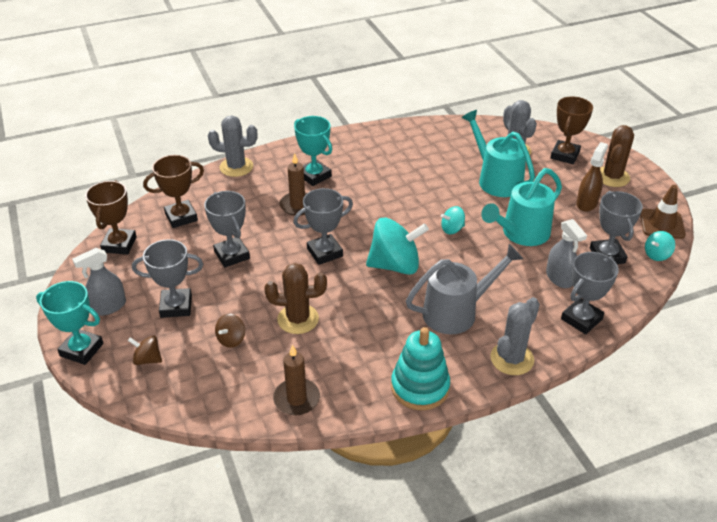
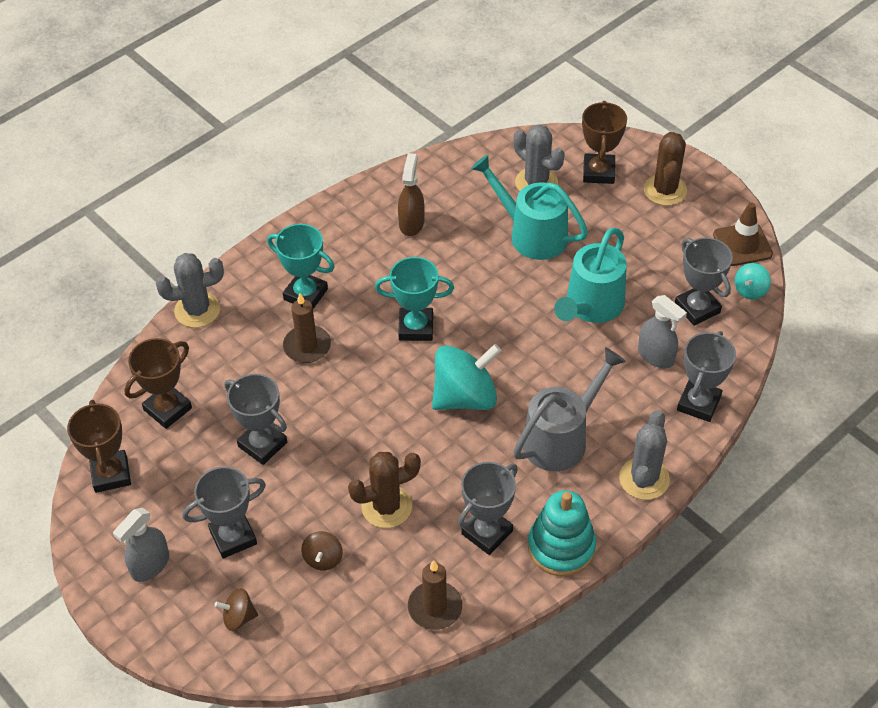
camera: 20 degrees left, 10 degrees up
(81, 350) = (152, 632): turquoise trophy -> turquoise trophy (416, 327)
(325, 252) = (374, 405): grey trophy -> grey trophy (487, 532)
(452, 229) = (509, 324): turquoise spinning top -> none
(587, 203) = (649, 239): brown spray bottle -> brown spray bottle (411, 223)

